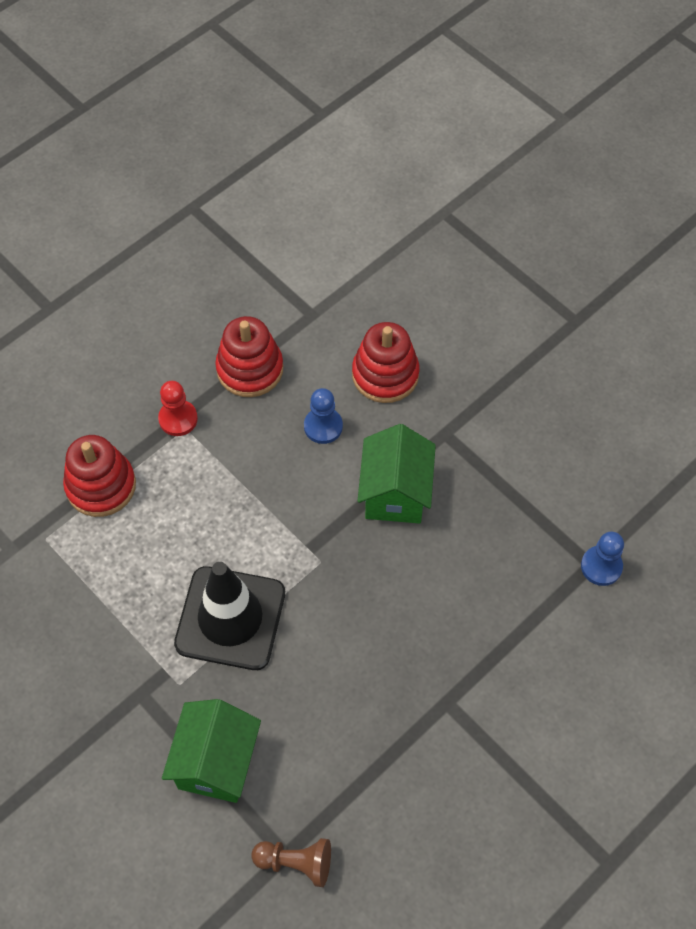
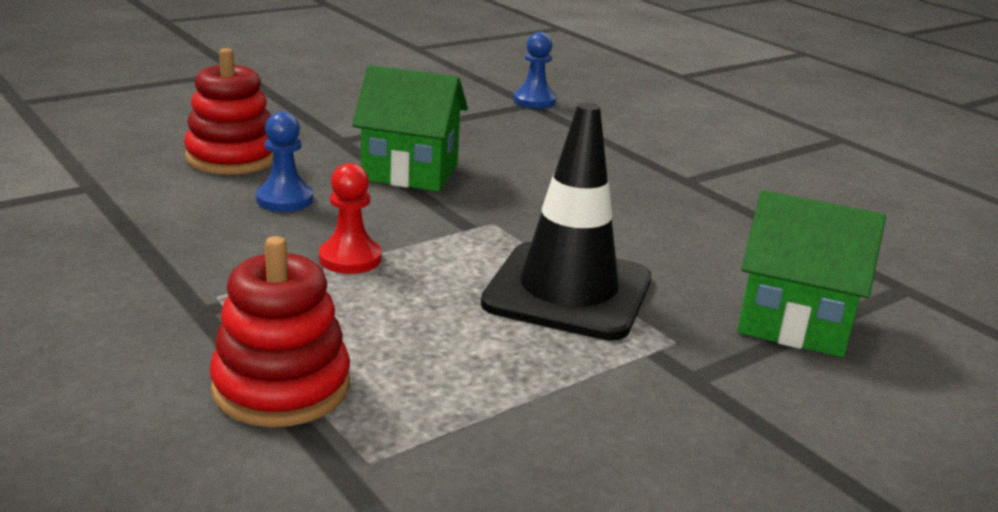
camera: 85 degrees left, 35 degrees down
(178, 419) = (192, 301): red pawn -> red pawn (350, 258)
(250, 369) = (145, 236): red stacking toy -> none
(296, 862) = (912, 282): brown pawn -> none

